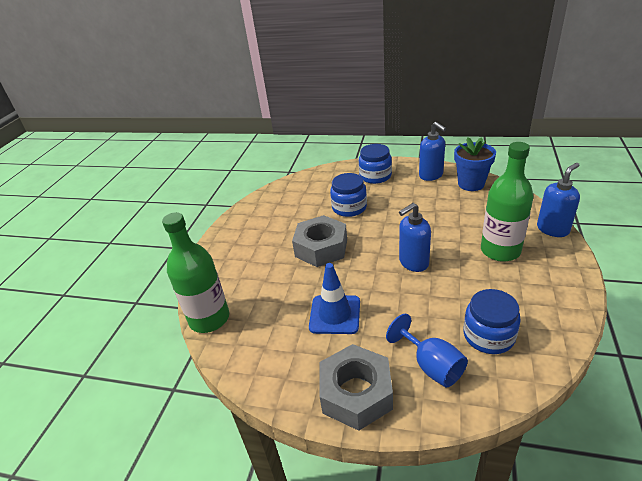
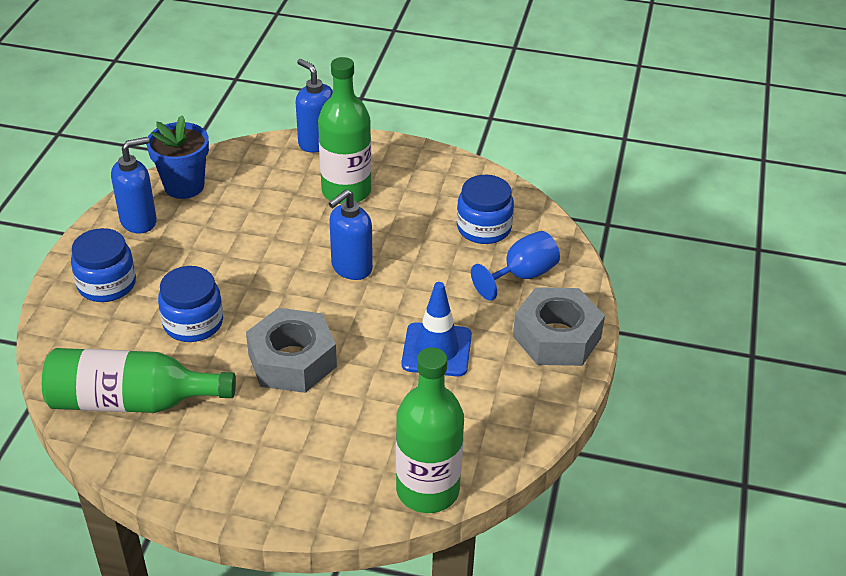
camera: 95 degrees left, 5 degrees up
(290, 199) = (132, 401): none -> green bottle
(413, 263) = (351, 268): blue soap dispenser -> blue soap dispenser turned 75 degrees clockwise

